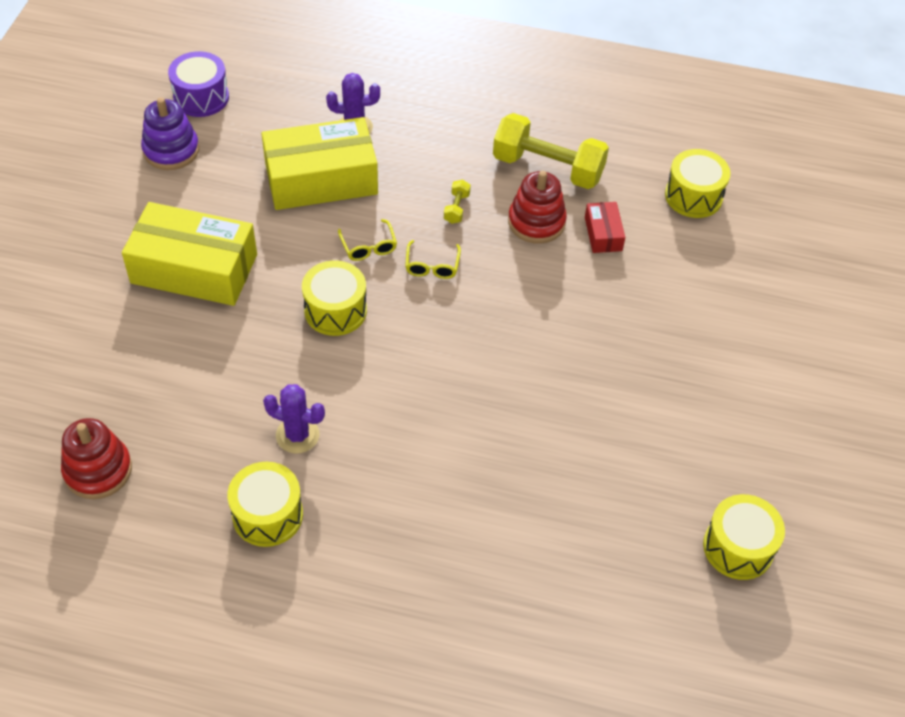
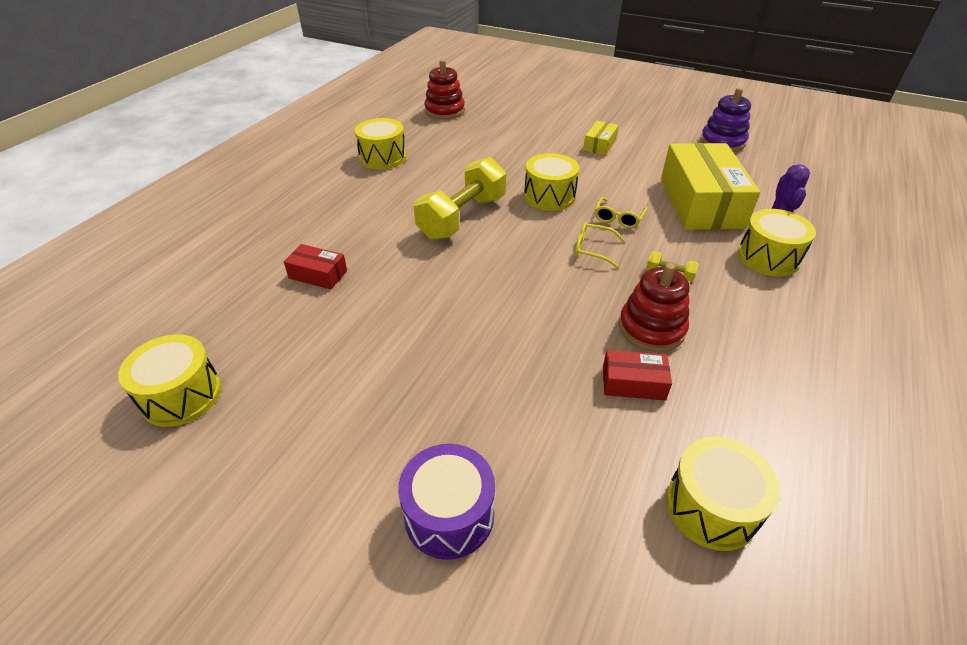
camera: 105 degrees right, 10 degrees down
(194, 269) = (599, 145): yellow box -> yellow box, size x0.45
(201, 97) = (789, 156): purple drum -> purple drum (449, 514)
(297, 435) = (439, 172): purple cactus -> none
(368, 247) = (618, 218): yellow glasses -> yellow glasses turned 60 degrees counterclockwise
(410, 138) = (768, 257): none -> yellow drum
(544, 500) = (318, 274): none -> red box
(548, 168) = (743, 354): yellow dumbbell -> yellow dumbbell (462, 217)

